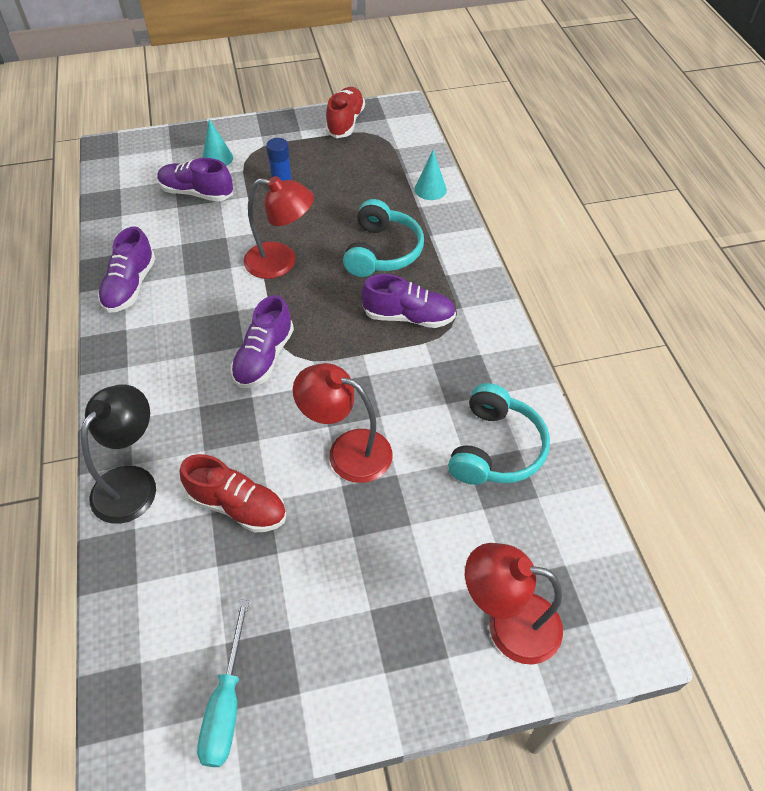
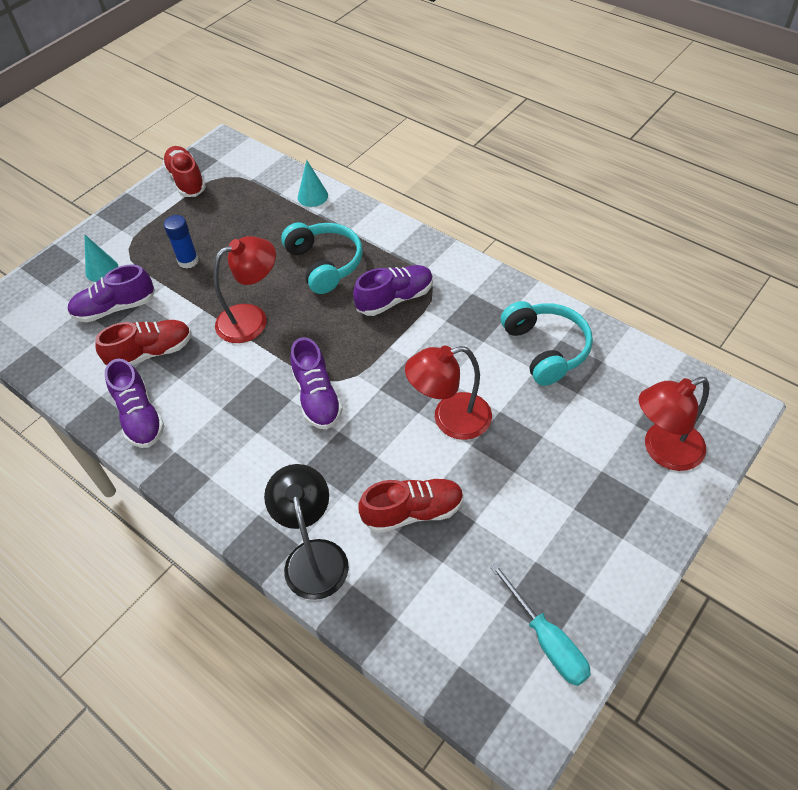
camera: 35 degrees left, 0 degrees up
(186, 243) = (151, 353): none -> red shoe

